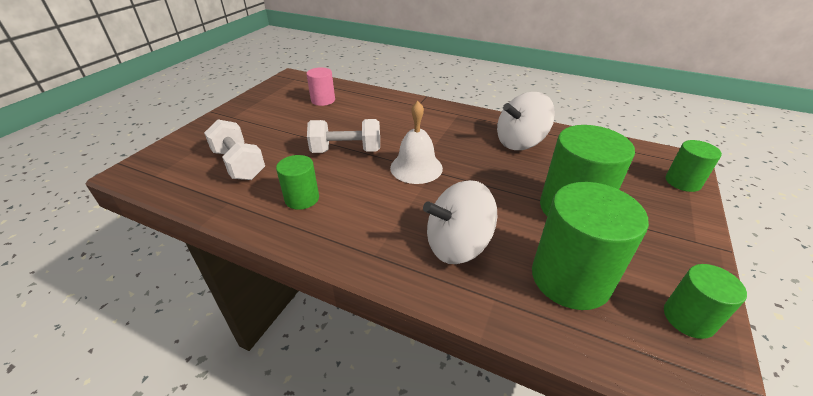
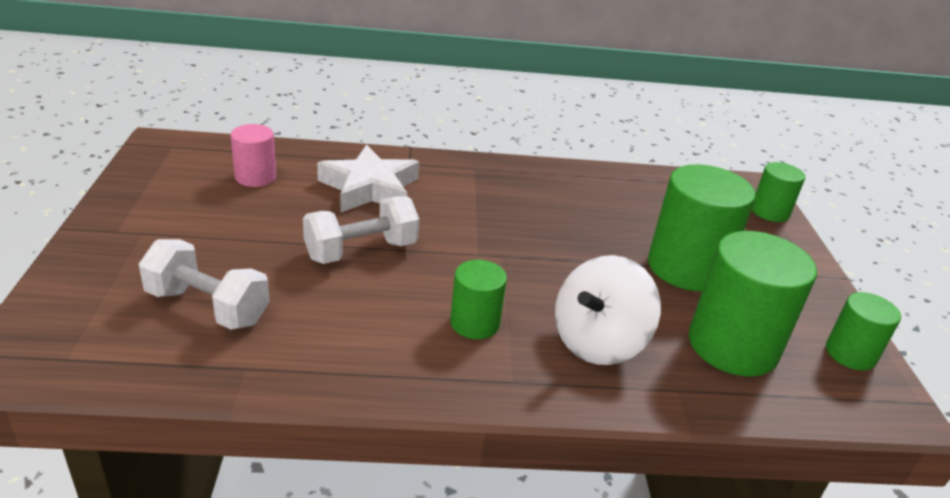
camera: 30 degrees left, 5 degrees down
(302, 198) = (355, 334): green cylinder -> green cylinder (475, 323)
(381, 116) = (370, 188): none -> white star
(416, 167) = (477, 255): white bell -> none
(520, 142) = (578, 195): white spinning top -> none

